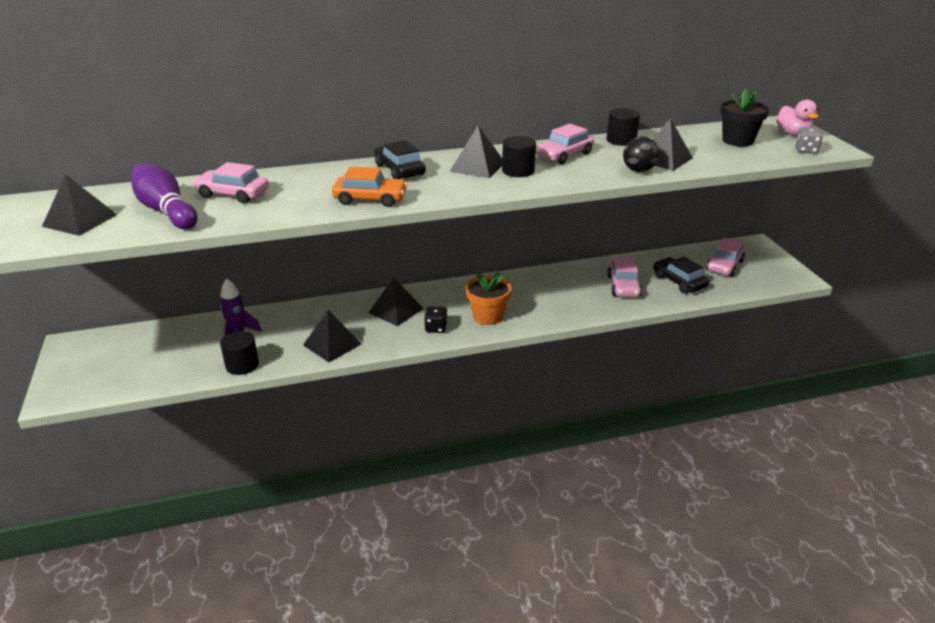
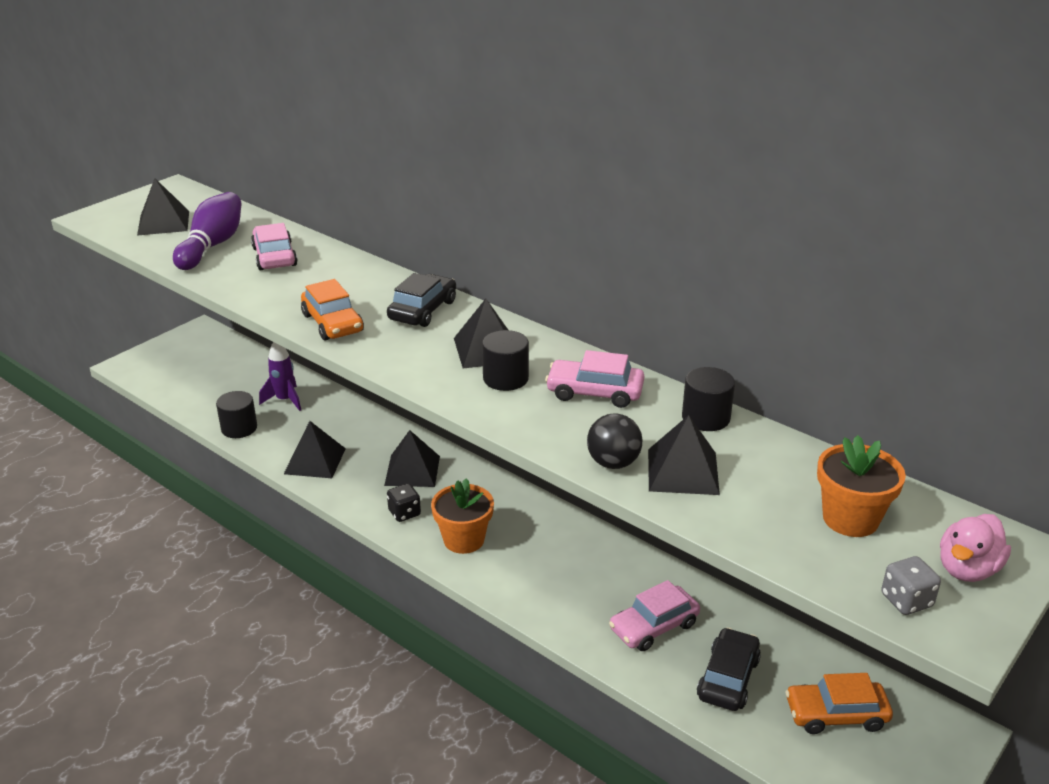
camera: 55 degrees right, 0 degrees up
(724, 265) = (836, 714): pink car -> orange car
(737, 141) = (850, 519): black flower pot -> orange flower pot

